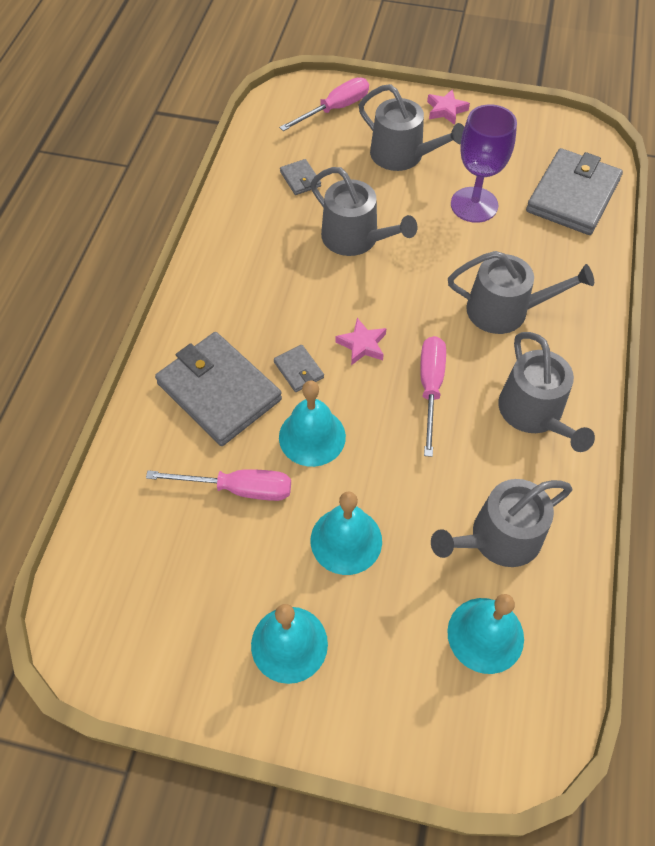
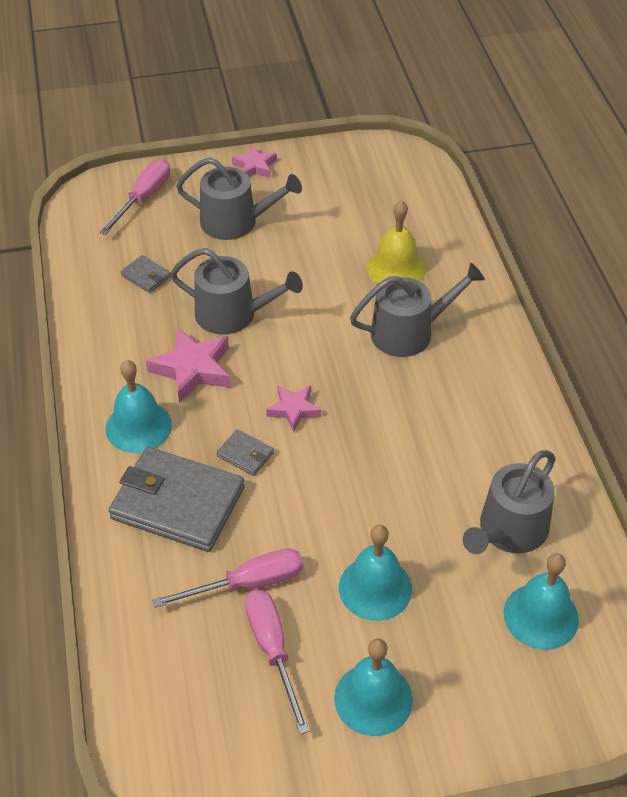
camera: 25 degrees left, 10 degrees down
(295, 276) = (193, 369): none -> pink star
(312, 436) = (292, 509): turquoise bell -> turquoise bell (138, 426)
(430, 388) = (379, 425): pink screwdriver -> pink screwdriver (273, 650)
(474, 205) = (329, 246): purple goblet -> none
(525, 246) = (396, 268): none -> yellow bell
(534, 413) = (483, 413): grey watering can -> none
(572, 196) = (415, 209): grey wallet -> none

